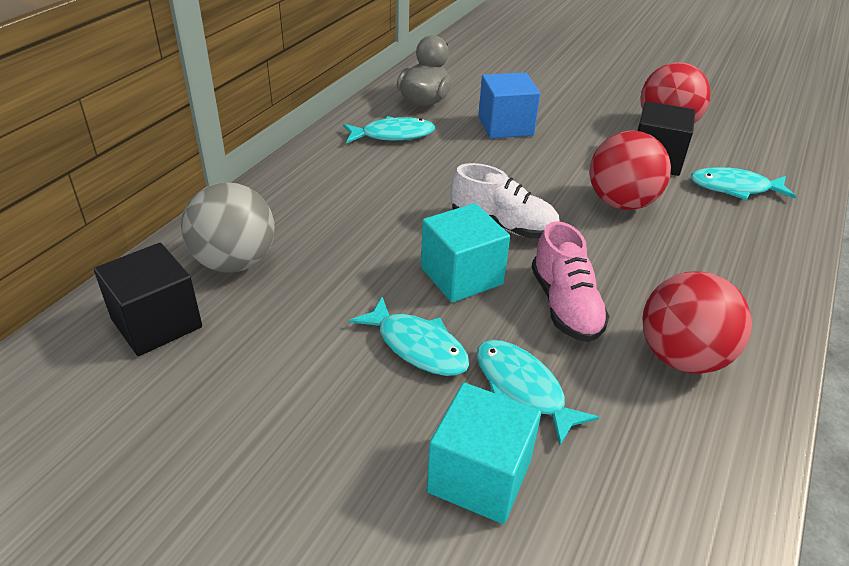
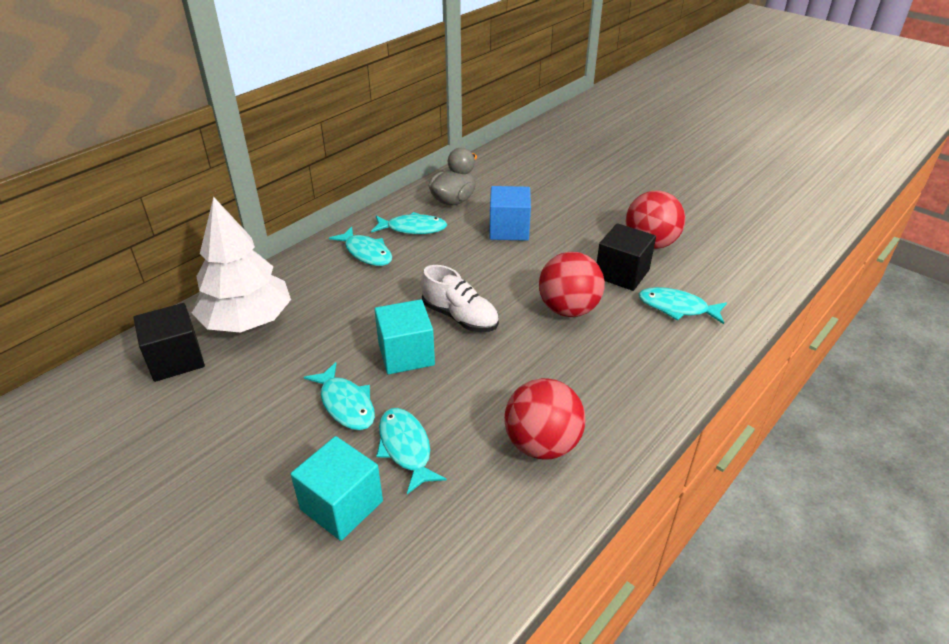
camera: 15 degrees right, 0 degrees up
(235, 262) = (247, 321): grey ball -> white tree
(350, 167) = (366, 253): none -> turquoise fish
(565, 305) = (473, 389): pink shoe -> none

